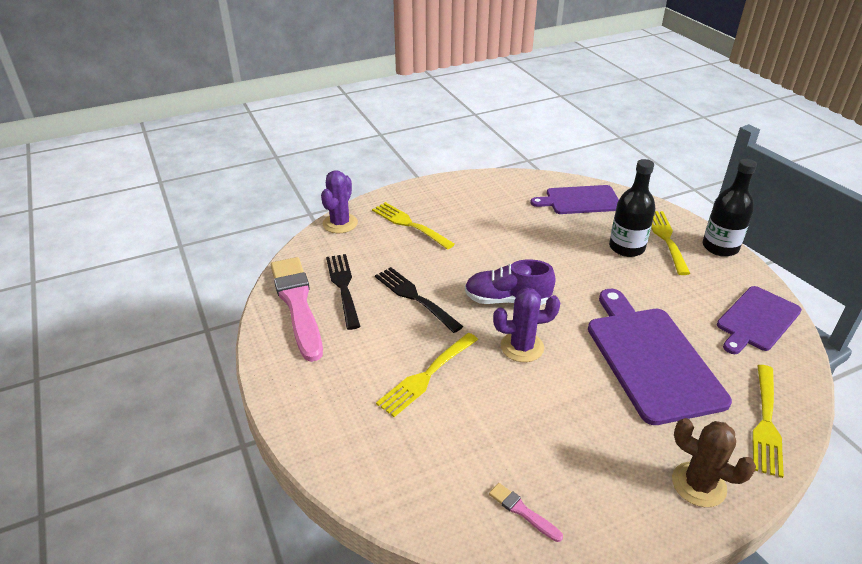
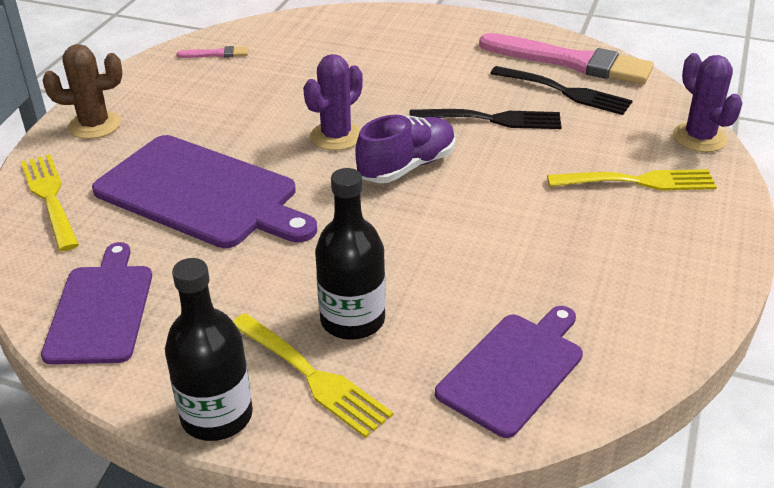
camera: 135 degrees right, 0 degrees up
(426, 376) = (384, 78): yellow fork -> none

